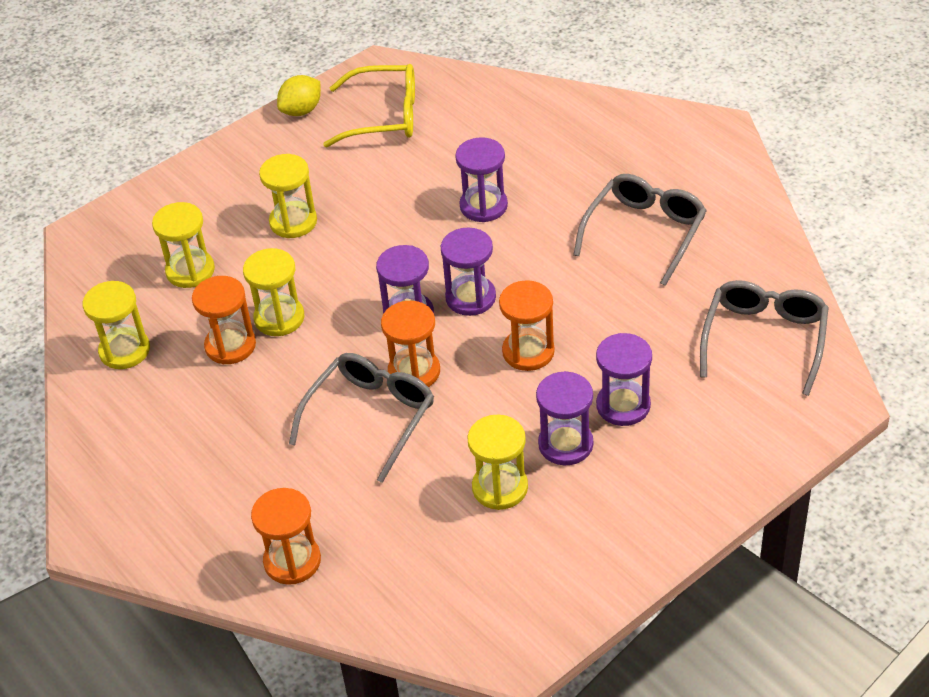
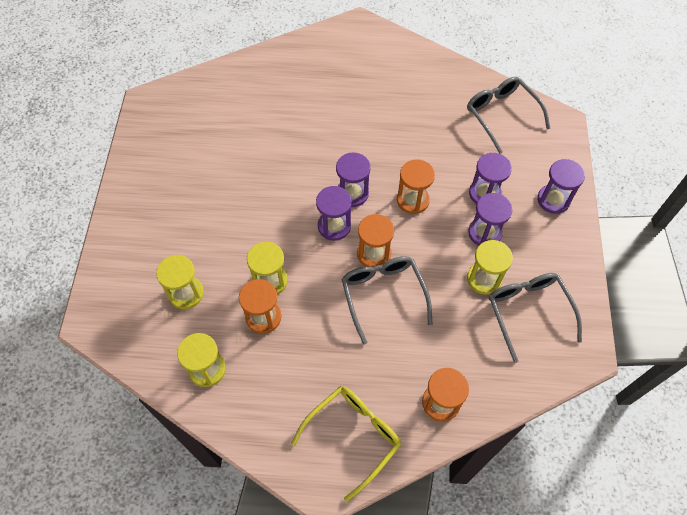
camera: 50 degrees left, 15 degrees up
(293, 222) = (209, 221): yellow hourglass -> none
(301, 110) = (133, 154): yellow lemon -> none
(384, 116) = (185, 127): yellow glasses -> yellow glasses (353, 436)
(483, 206) = (298, 140): purple hourglass -> purple hourglass (553, 200)
(645, 232) = (390, 100): grey glasses -> grey glasses (528, 312)

